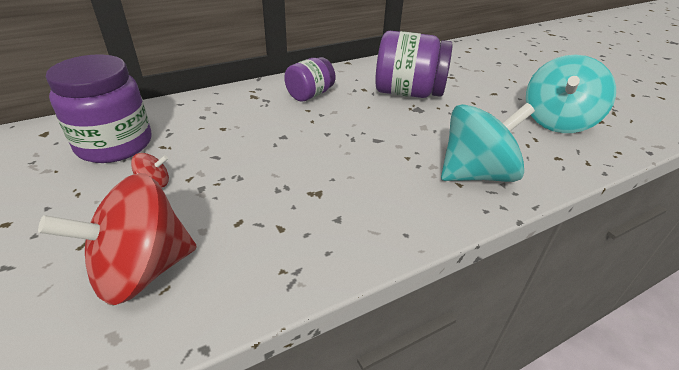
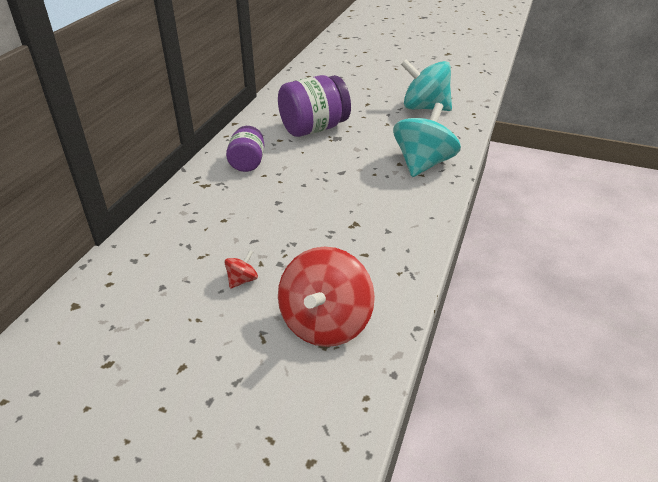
camera: 40 degrees left, 0 degrees up
(115, 144) = (159, 276): purple jar -> none
(557, 121) = (424, 108): turquoise spinning top -> turquoise spinning top turned 120 degrees clockwise

